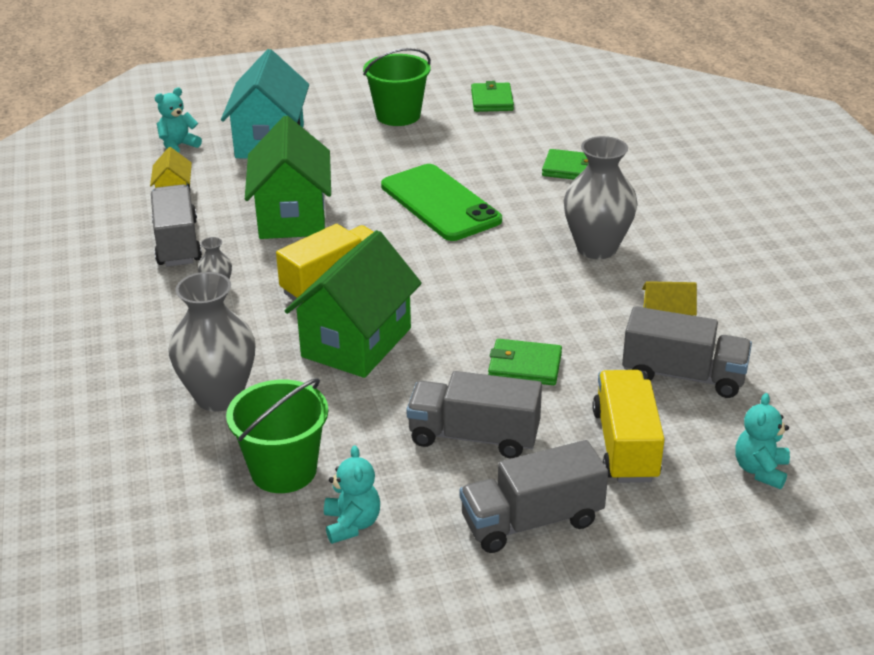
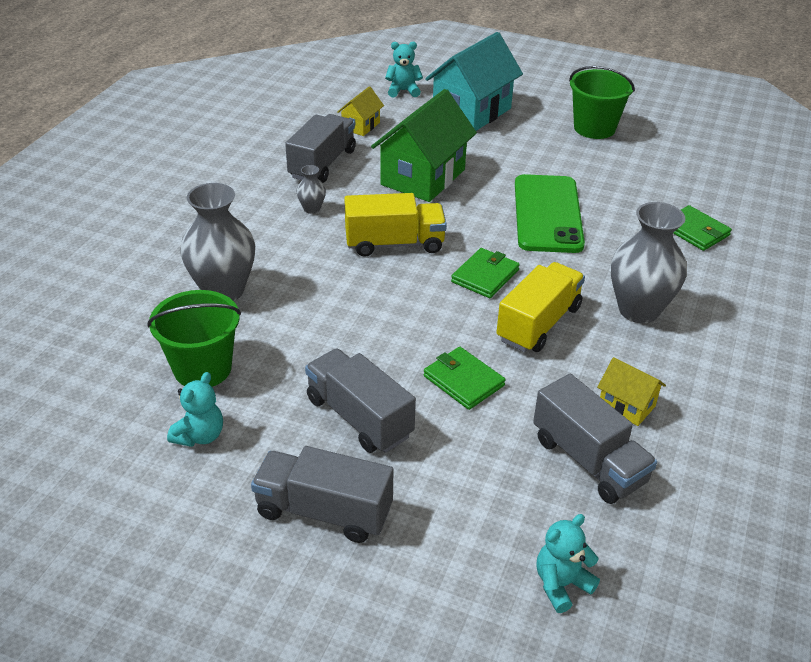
camera: 35 degrees right, 5 degrees up
(356, 342) = (359, 297): green house -> none
(492, 100) = (689, 144): green wallet -> green wallet (485, 276)
(625, 445) = (468, 493): yellow truck -> yellow truck (538, 324)

